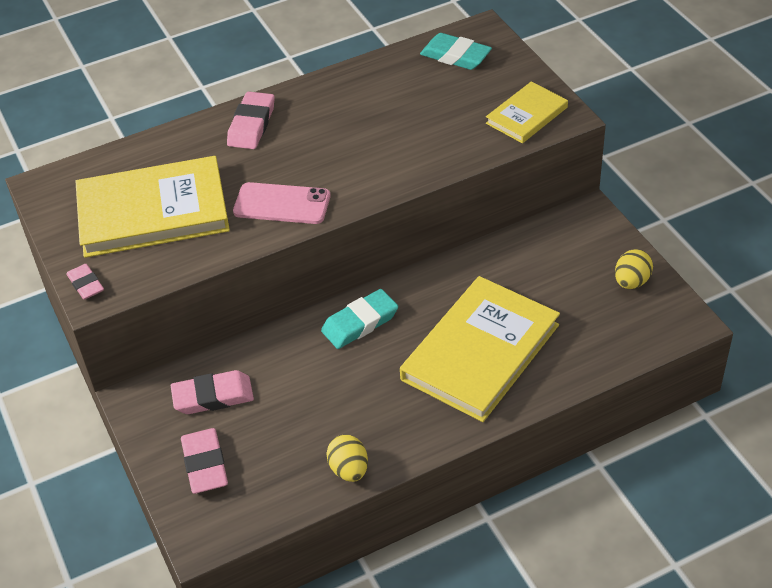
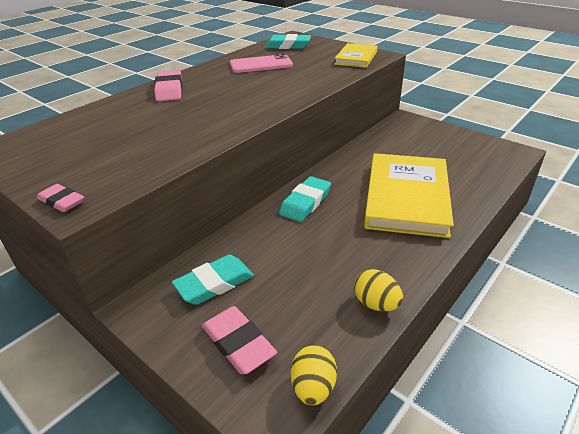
camera: 25 degrees left, 10 degrees down
(153, 212) = (111, 144): yellow book -> none
(213, 396) = (214, 283): pink eraser -> turquoise eraser
(282, 204) = (222, 120): pink phone -> pink phone (261, 64)
(631, 282) = (462, 141): yellow egg -> yellow egg (313, 387)

